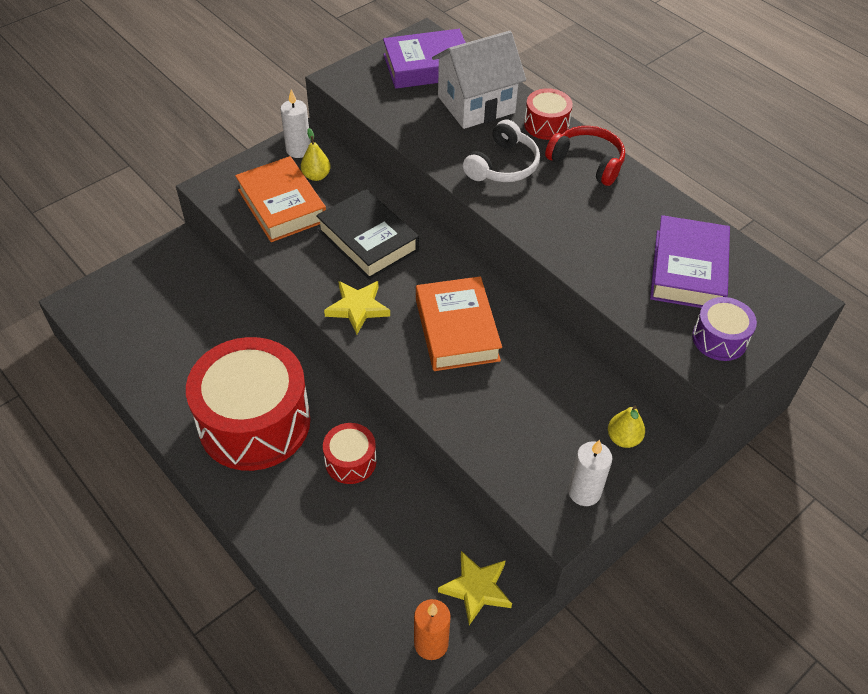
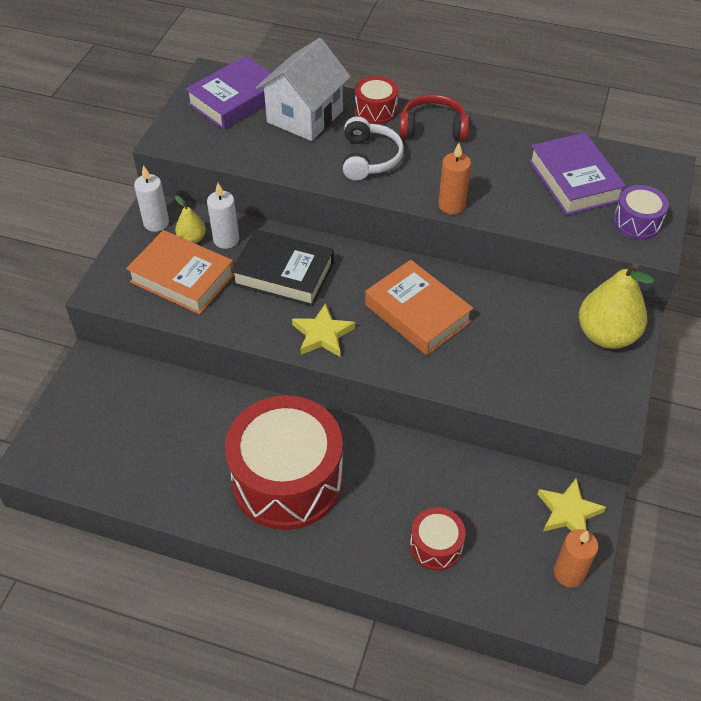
camera: 30 degrees left, 0 degrees up
(350, 461) = (394, 468): red drum -> red drum (436, 546)
(543, 240) = (451, 205): none -> orange candle
(584, 492) = (611, 390): white candle -> white candle (226, 240)
(623, 438) = (606, 335): yellow pear -> yellow pear, size x2.01

